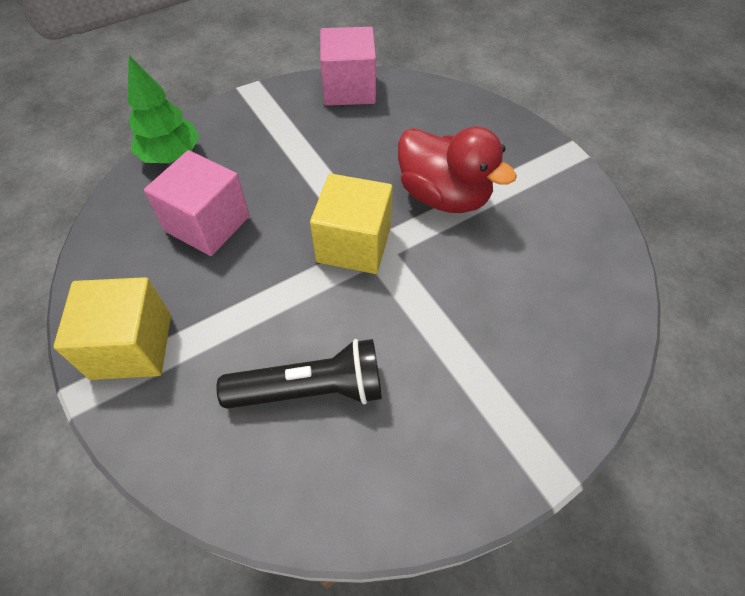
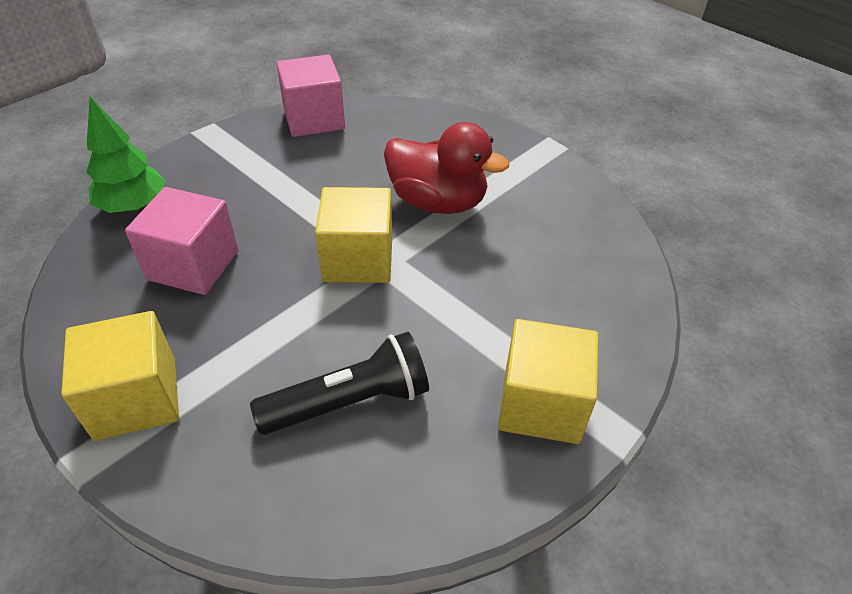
camera: 15 degrees left, 10 degrees down
(488, 431) = (541, 404): none -> yellow cube

